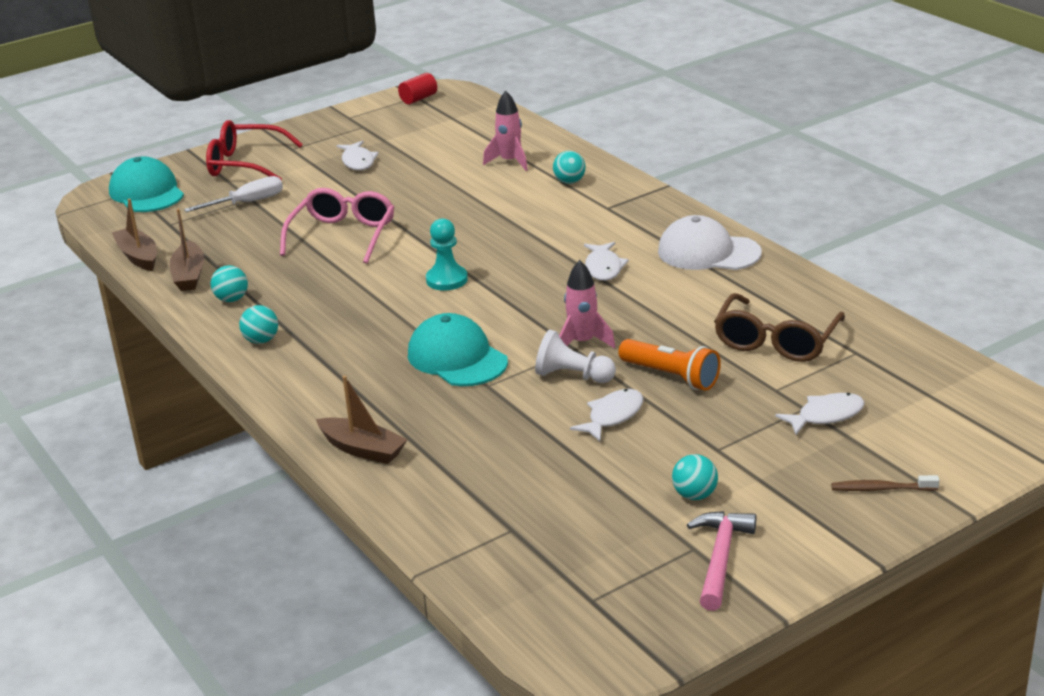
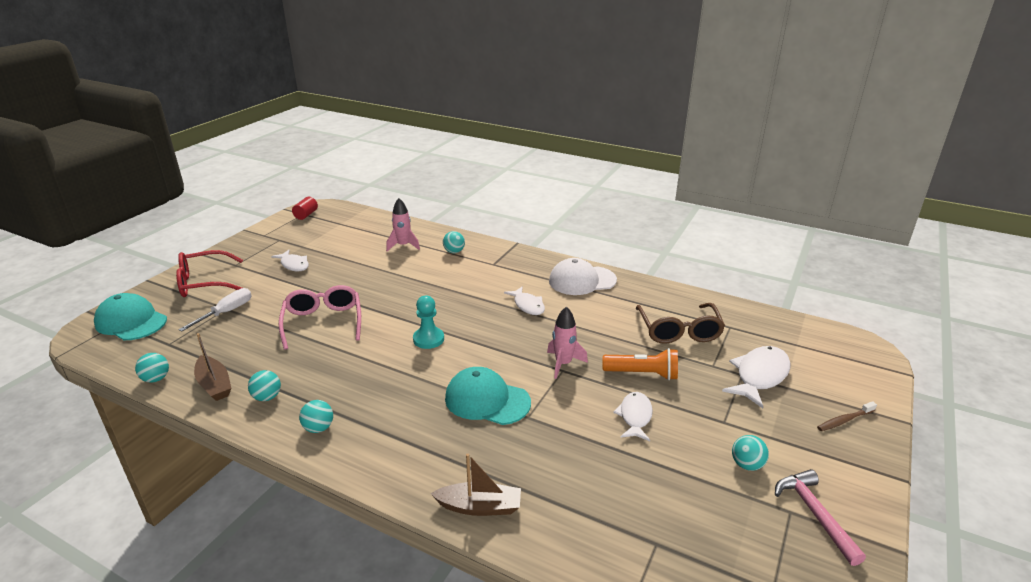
camera: 30 degrees left, 0 degrees up
(138, 256) = (156, 379): brown boat -> turquoise ball
(572, 376) = (580, 392): white pawn -> none
(826, 416) = (759, 376): white fish -> white fish, size x1.55

